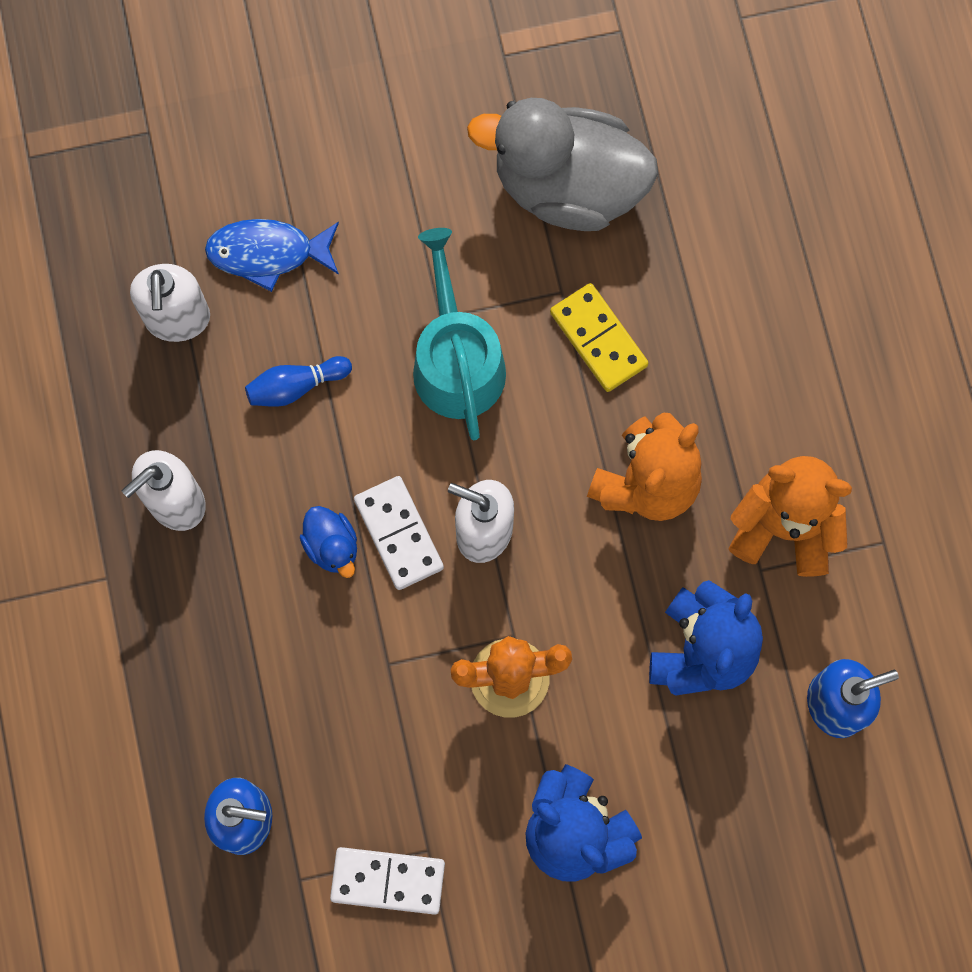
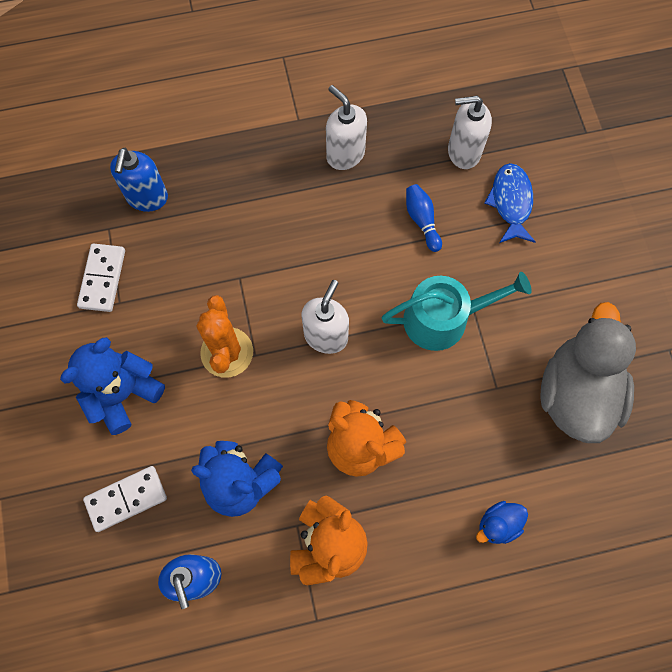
camera: 90 degrees right, 5 degrees down
(332, 546) = (316, 243): blue duck -> blue duck (498, 524)
(399, 534) = (324, 283): white domino -> white domino (126, 499)
(598, 339) = (463, 413): yellow domino -> none

